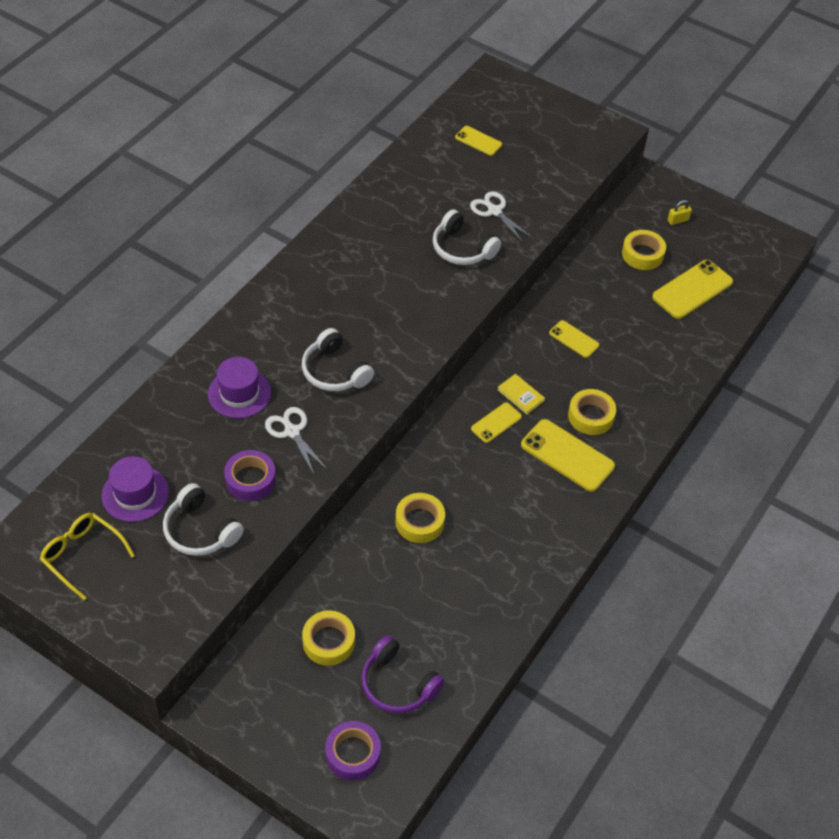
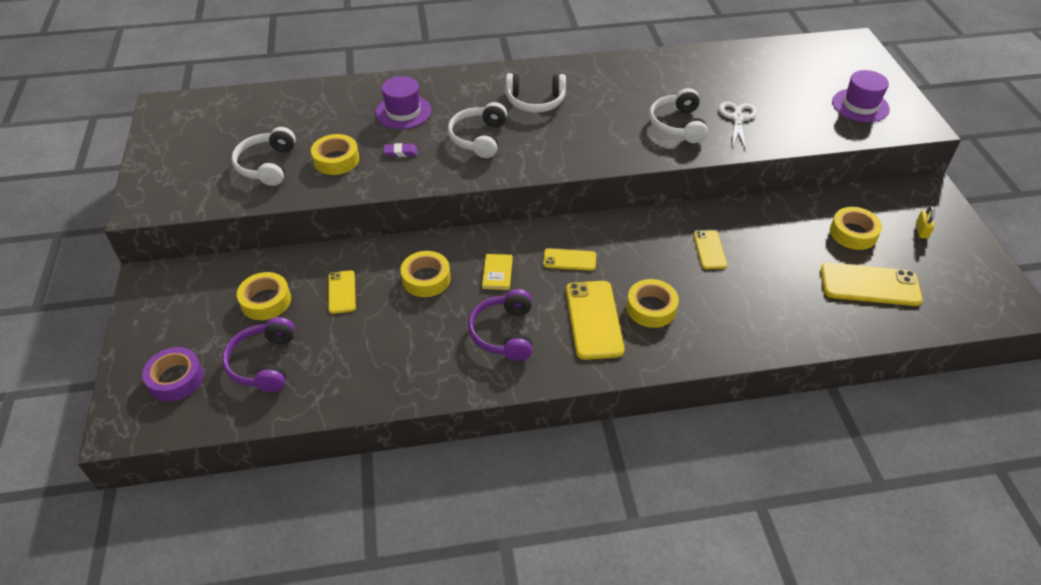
camera: 50 degrees right, 5 degrees down
(82, 555) = (193, 132): yellow glasses -> none
(135, 494) = (266, 122): purple hat -> purple hat (860, 105)
(250, 480) = (336, 160): purple tape -> yellow tape
(292, 432) = (400, 152): white scissors -> purple eraser
(331, 303) = (535, 101): none -> white headphones
(478, 141) = (785, 72): yellow phone -> yellow phone (342, 292)
(520, 395) = (614, 256): yellow book -> yellow book (497, 273)
(525, 515) = (504, 333): none -> purple headphones
(678, 220) = (921, 230): yellow padlock -> yellow padlock turned 75 degrees clockwise

